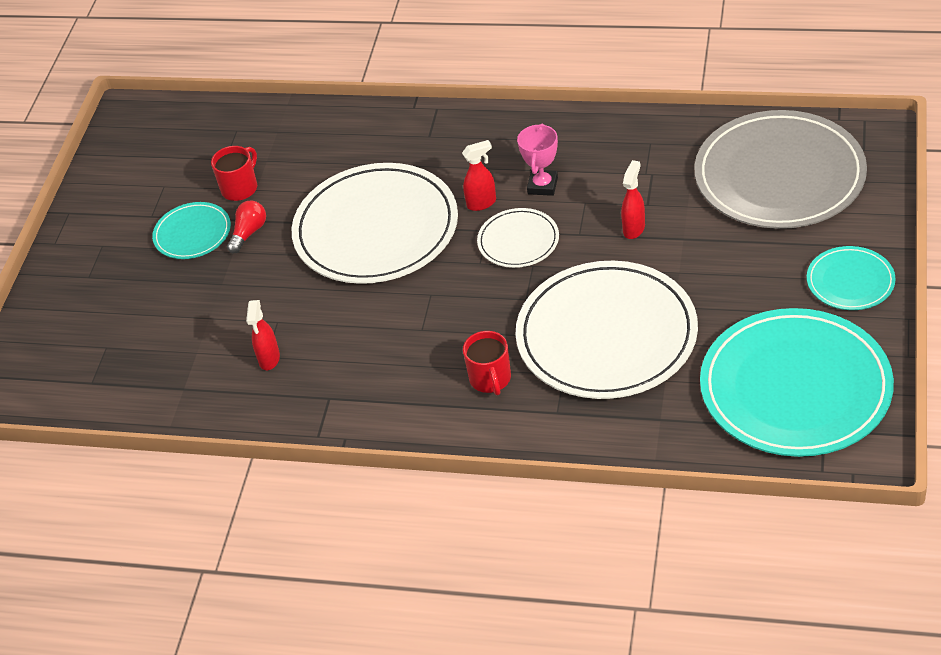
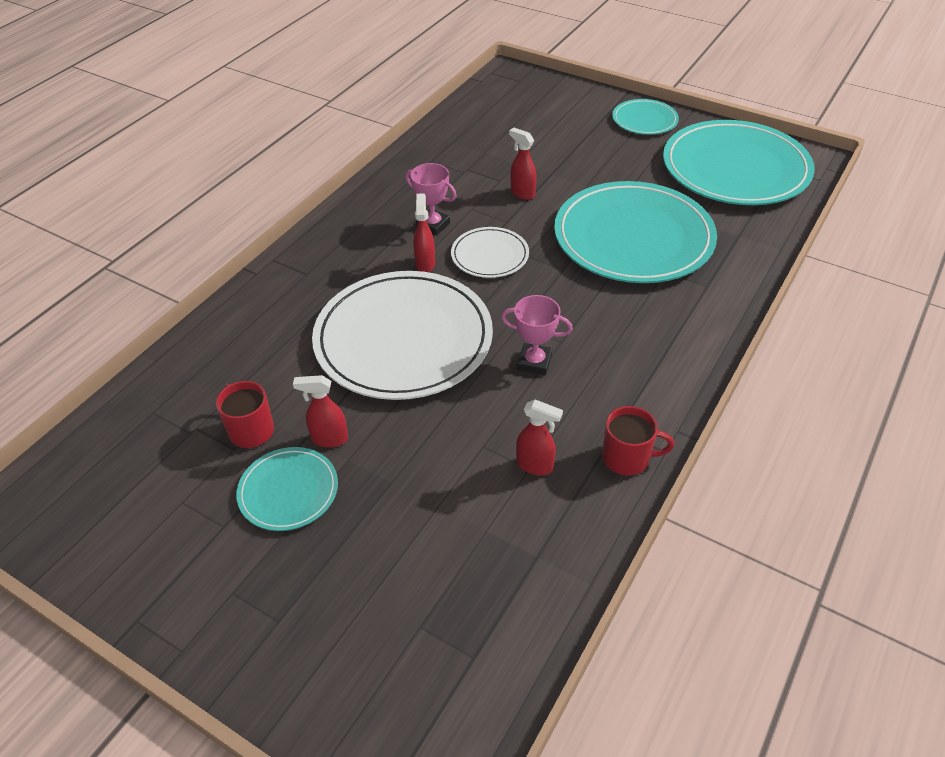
camera: 75 degrees left, 0 degrees up
(249, 233) = (329, 439): red light bulb -> red spray bottle
(386, 320) = (534, 362): none -> pink trophy
(490, 379) = (648, 314): red mug -> red mug (627, 458)
(606, 335) = (633, 237): white plate -> turquoise plate
(779, 175) = (517, 117): grey plate -> none

